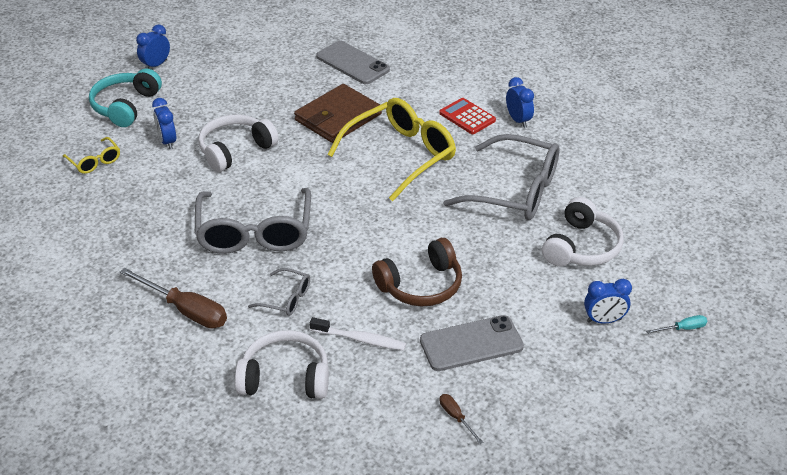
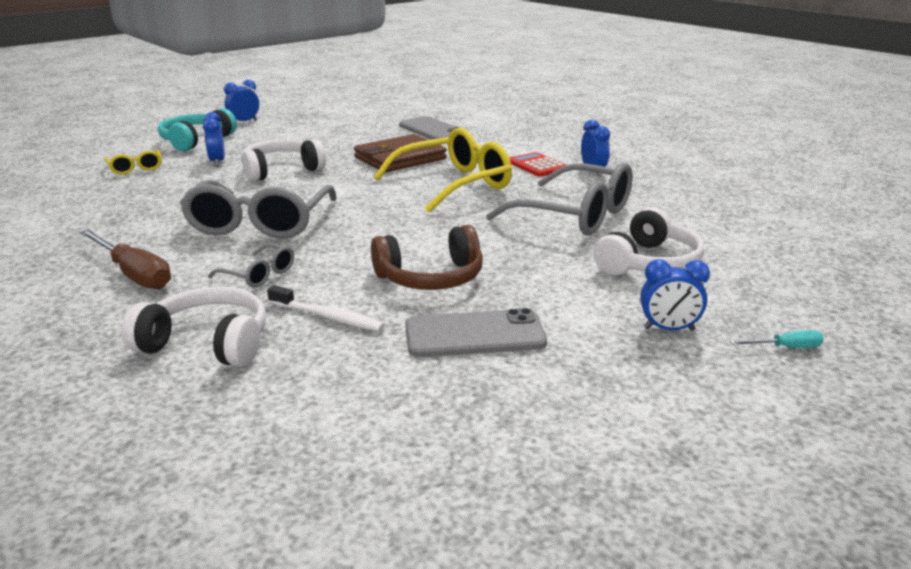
camera: 10 degrees right, 15 degrees down
(456, 417) = (421, 410): brown screwdriver -> none

